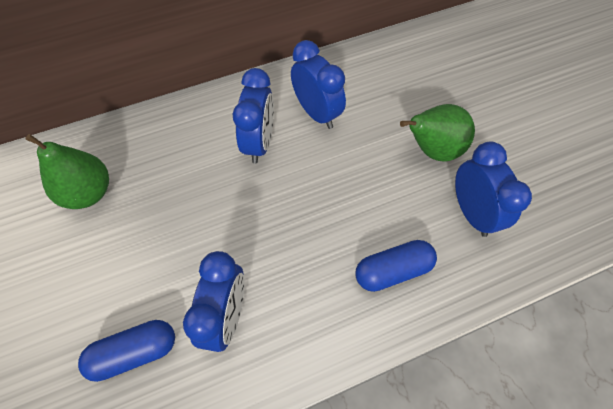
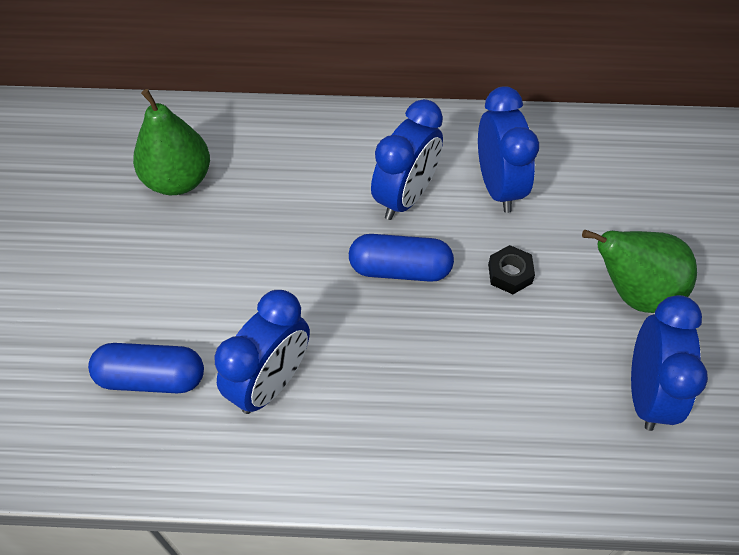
camera: 25 degrees right, 5 degrees down
(352, 168) = (510, 274): none -> black nut
(392, 270) = (499, 419): blue capsule -> blue capsule (400, 269)

